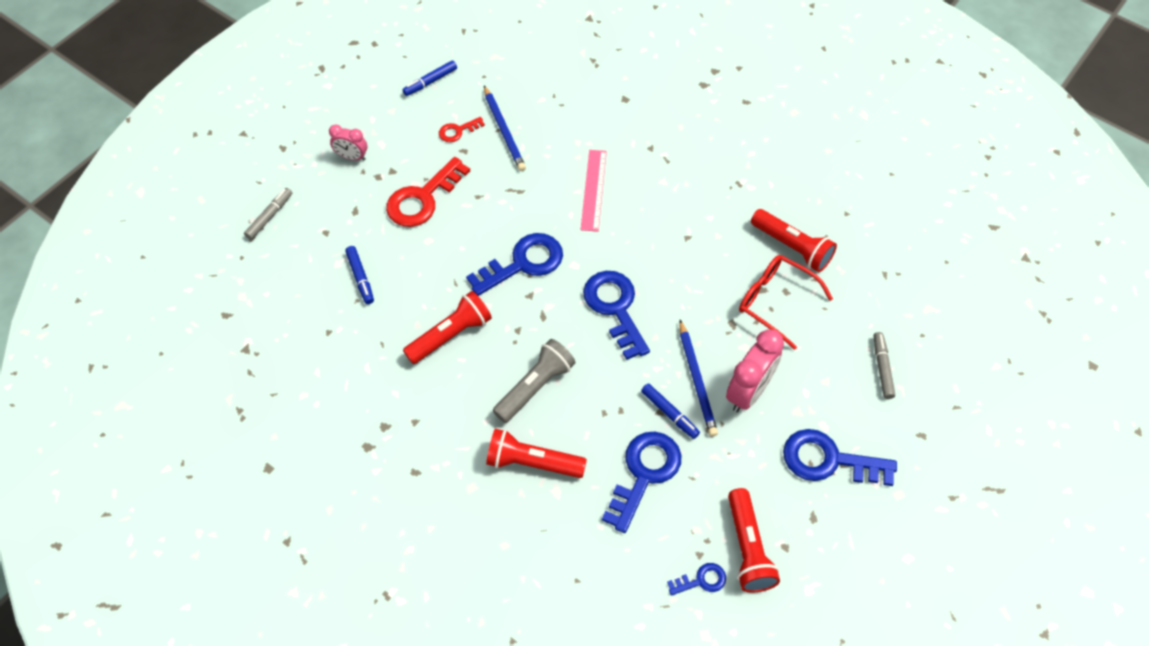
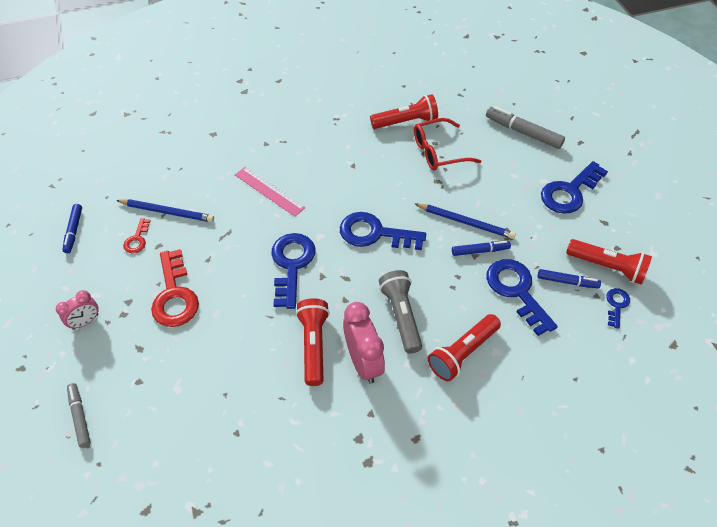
camera: 55 degrees left, 5 degrees down
(360, 278) = (206, 379): blue marker -> blue marker (567, 282)
(748, 392) = (494, 202): pink clock -> pink clock (363, 362)
(882, 368) = (523, 132): grey marker -> grey marker, size x1.59

